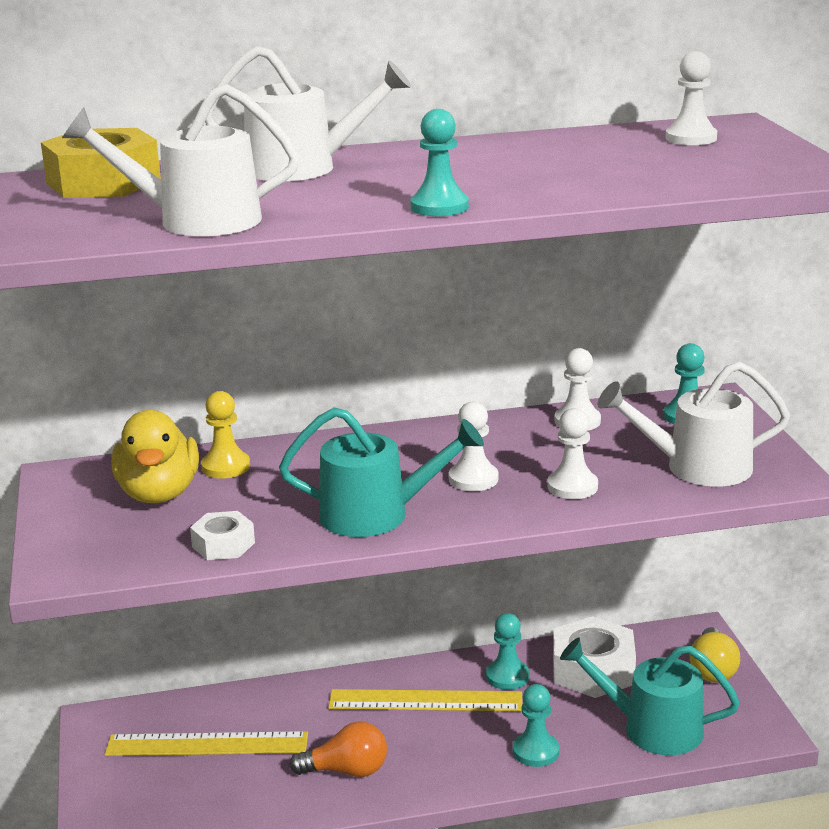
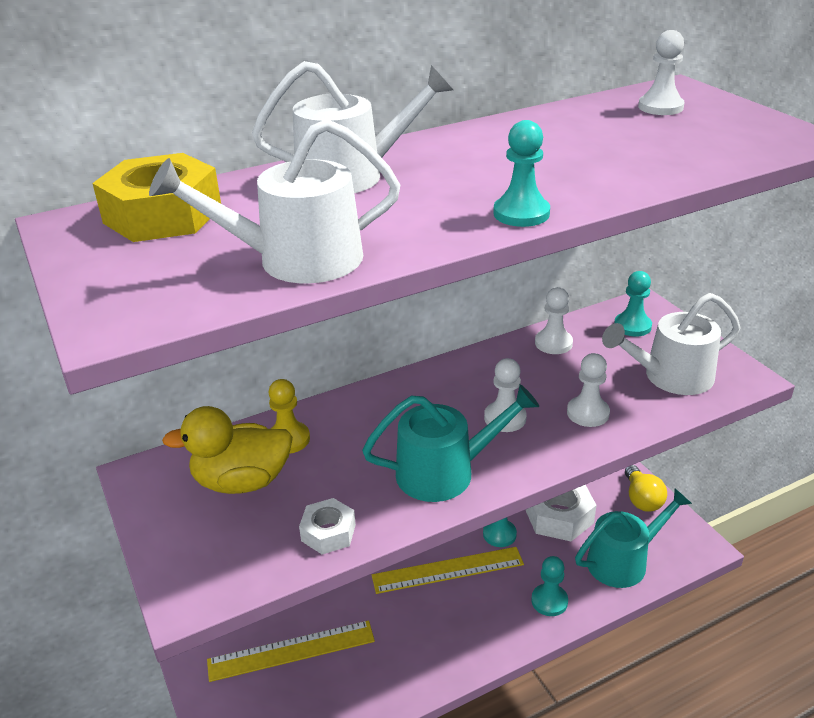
camera: 15 degrees left, 10 degrees up
(159, 494) = (242, 481): yellow duck -> yellow duck turned 105 degrees clockwise
(346, 771) = (414, 652): orange light bulb -> none
(652, 728) = (623, 561): turquoise watering can -> turquoise watering can turned 150 degrees clockwise

